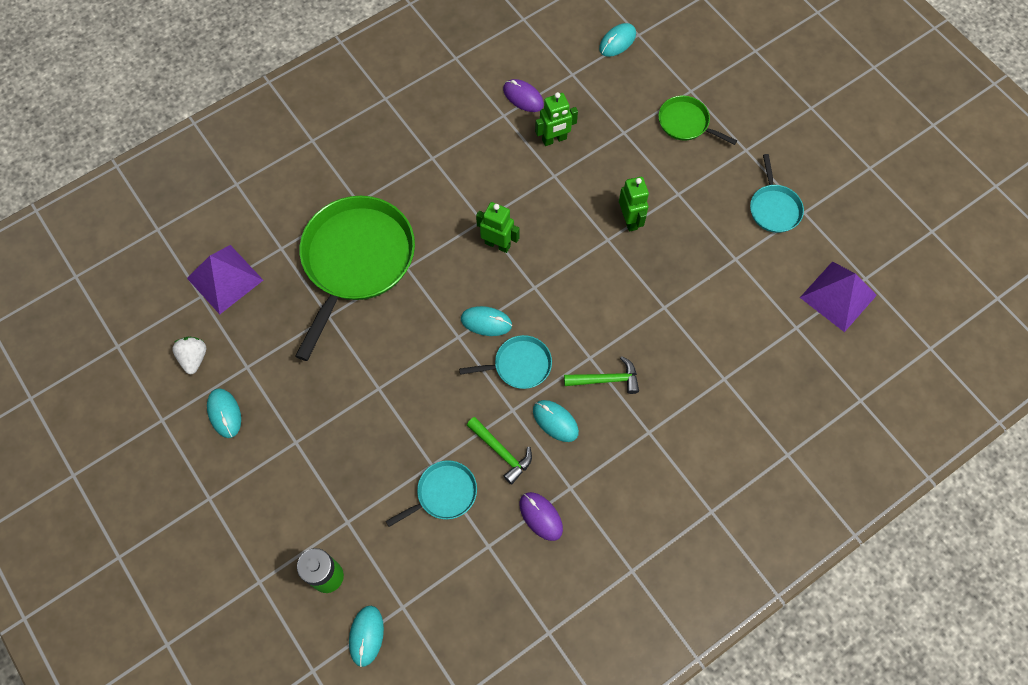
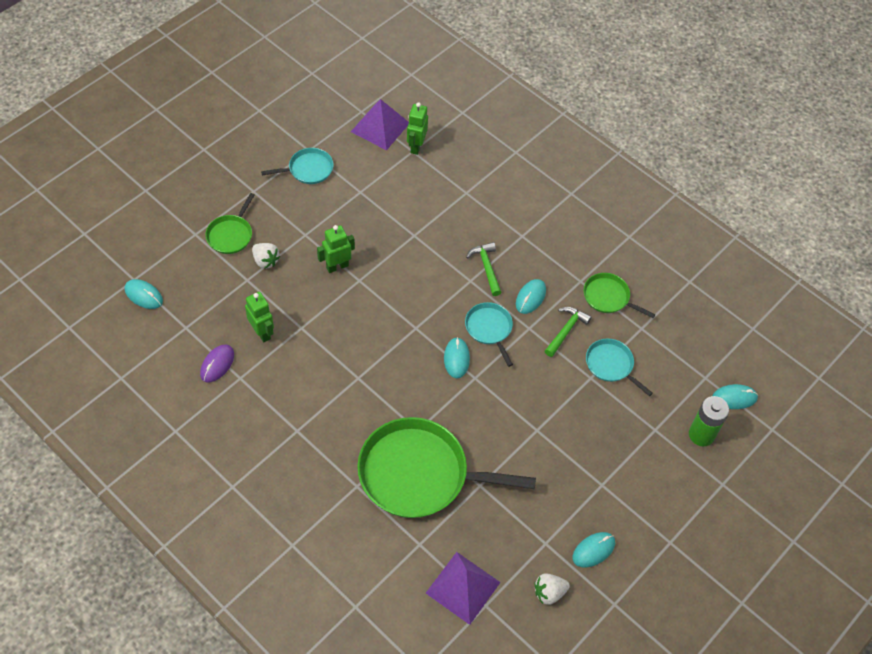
camera: 105 degrees left, 10 degrees down
(497, 244) = (379, 361): green robot -> green robot (416, 146)
(541, 516) = (608, 297): purple mouse -> green pan
(646, 152) = (265, 261): none -> white strawberry

